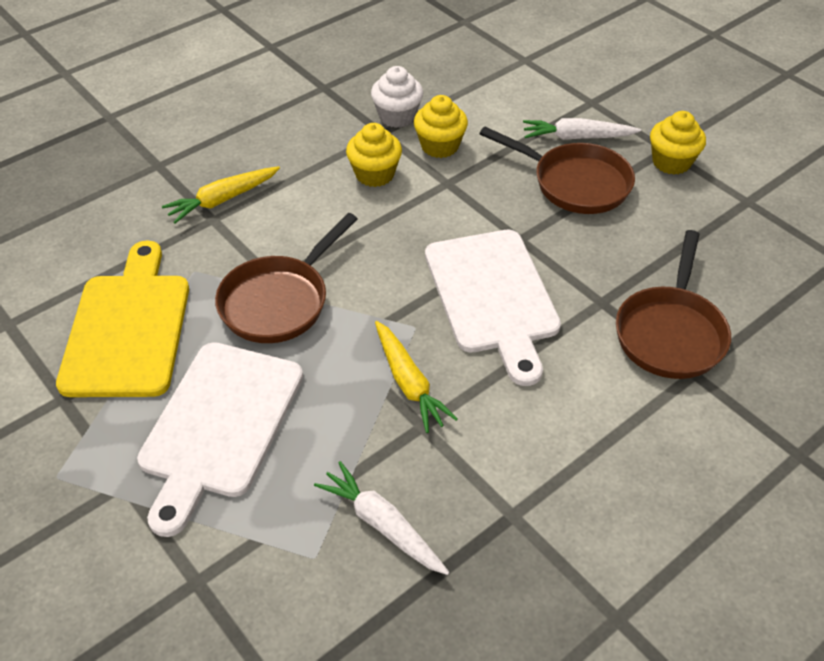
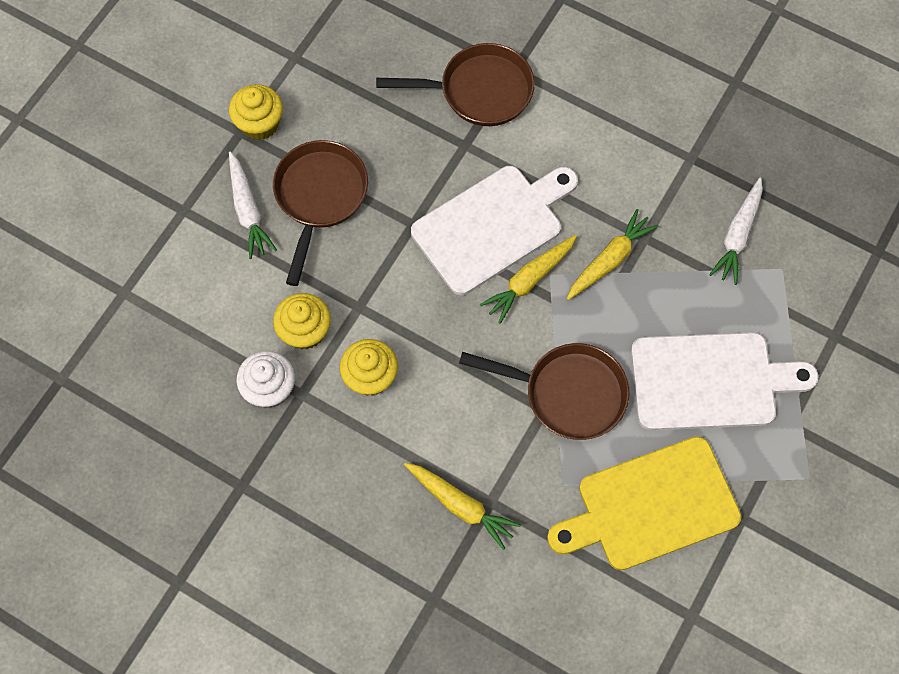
camera: 110 degrees left, 20 degrees up
(416, 308) = (529, 280): none -> yellow carrot

